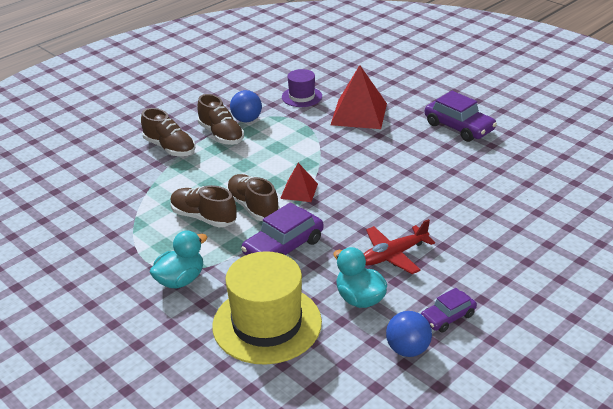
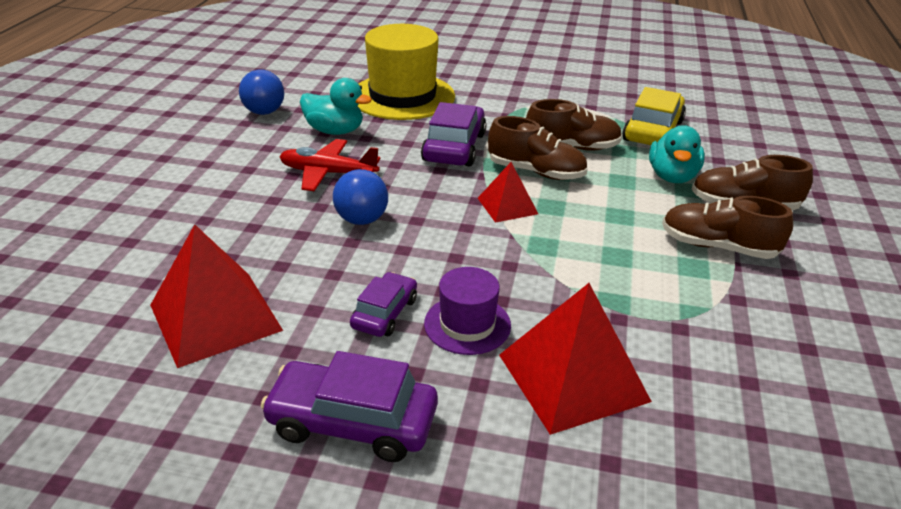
camera: 145 degrees right, 0 degrees up
(129, 211) = (652, 131): none -> yellow car
(180, 280) = (514, 101): turquoise duck -> turquoise duck (672, 176)
(247, 120) = (728, 287): blue ball -> blue ball (362, 220)
(302, 97) = (723, 379): purple hat -> purple hat (467, 324)
(393, 255) = (328, 173): red plane -> red plane turned 105 degrees counterclockwise
(447, 317) = (237, 141): purple car -> purple car (384, 313)
(504, 182) = (215, 317): none -> red pyramid

